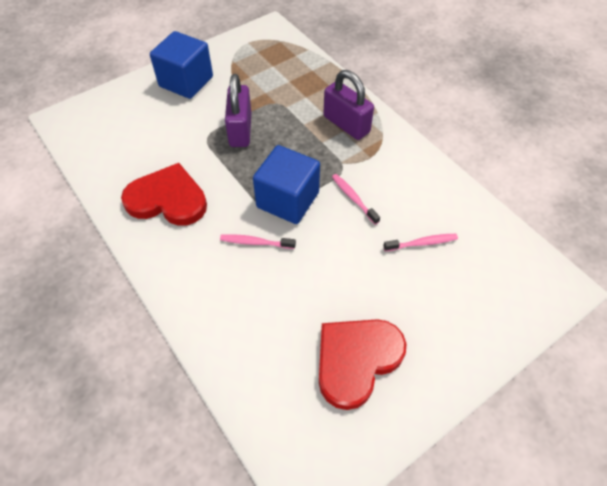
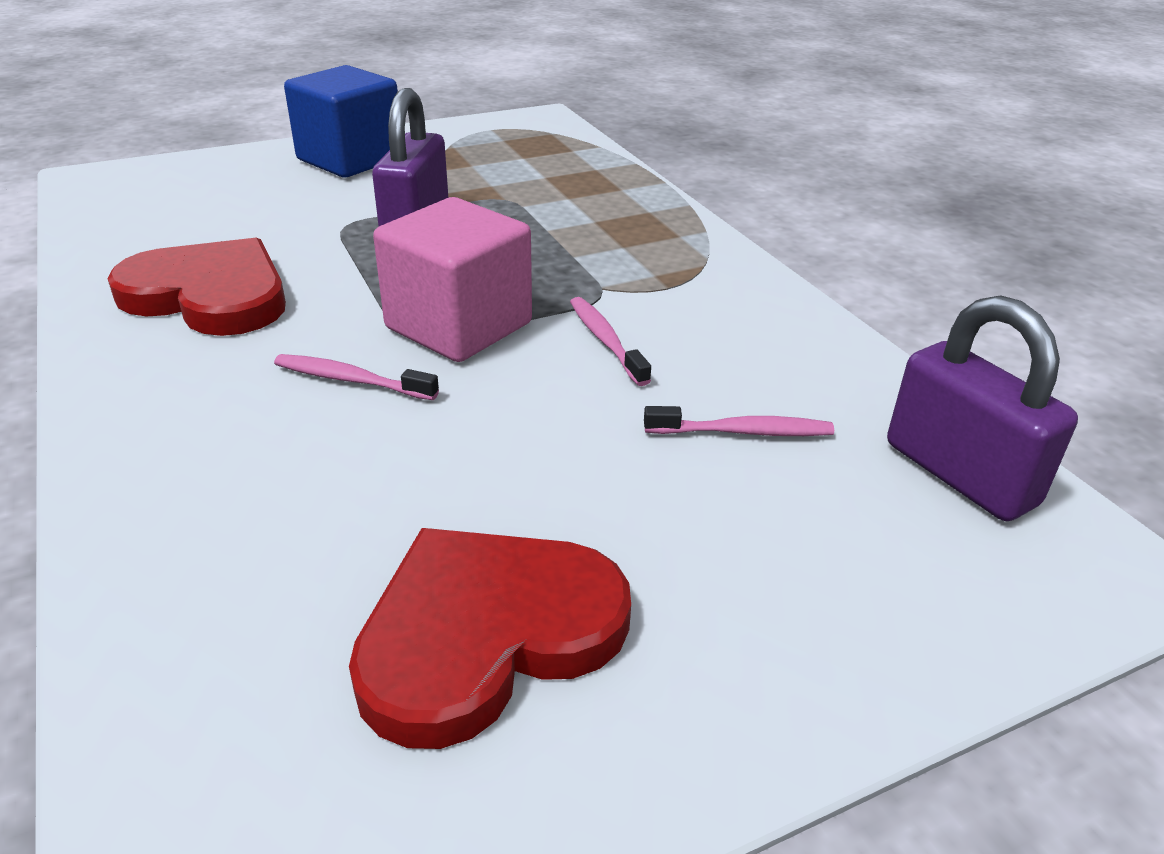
camera: 10 degrees right, 20 degrees down
(287, 200) = (459, 326): blue cube -> pink cube
(346, 124) = (634, 239): purple padlock -> purple padlock (959, 474)

